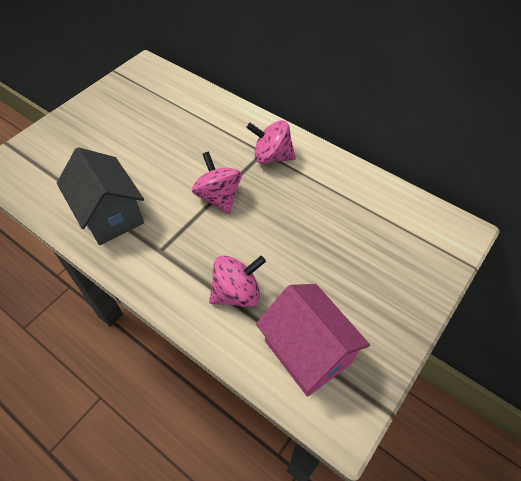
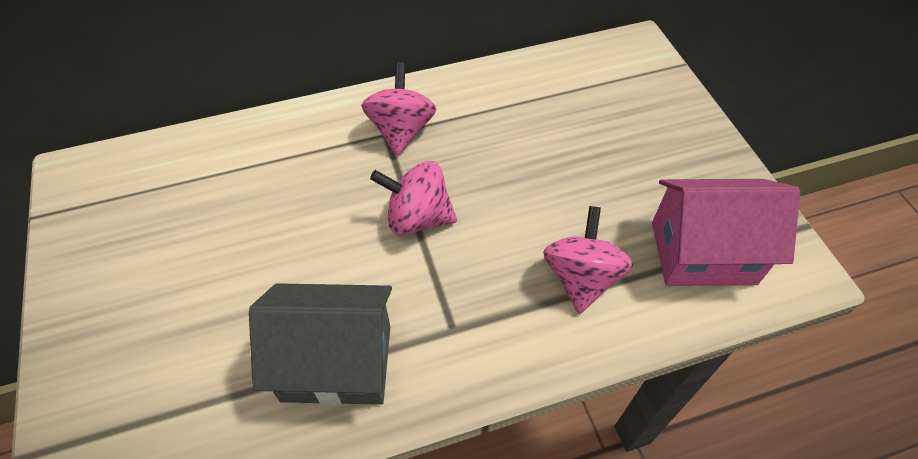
camera: 55 degrees left, 0 degrees up
(271, 156) = (401, 130): pink spinning top -> pink spinning top turned 135 degrees clockwise

